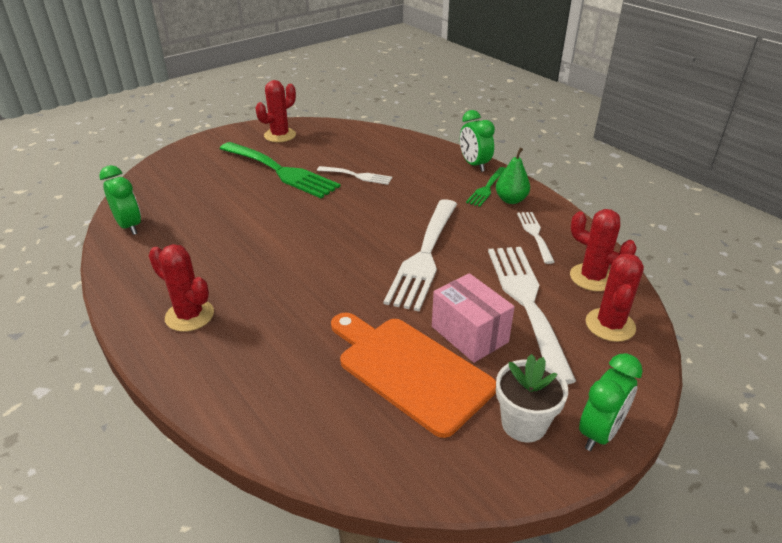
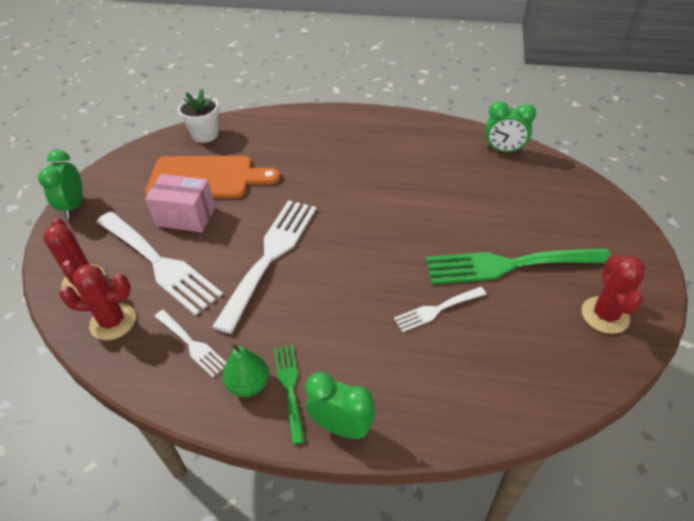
camera: 140 degrees right, 10 degrees up
(189, 315) = (364, 134): red cactus -> none
(424, 256) = (270, 255): white fork -> white fork turned 45 degrees clockwise
(524, 424) = (121, 188): white flower pot -> white flower pot (205, 135)

